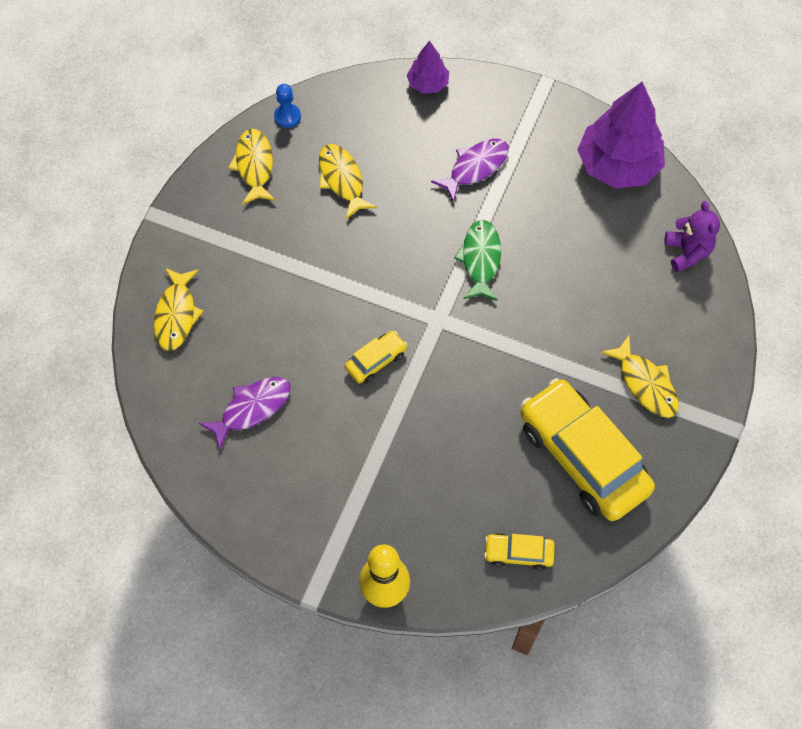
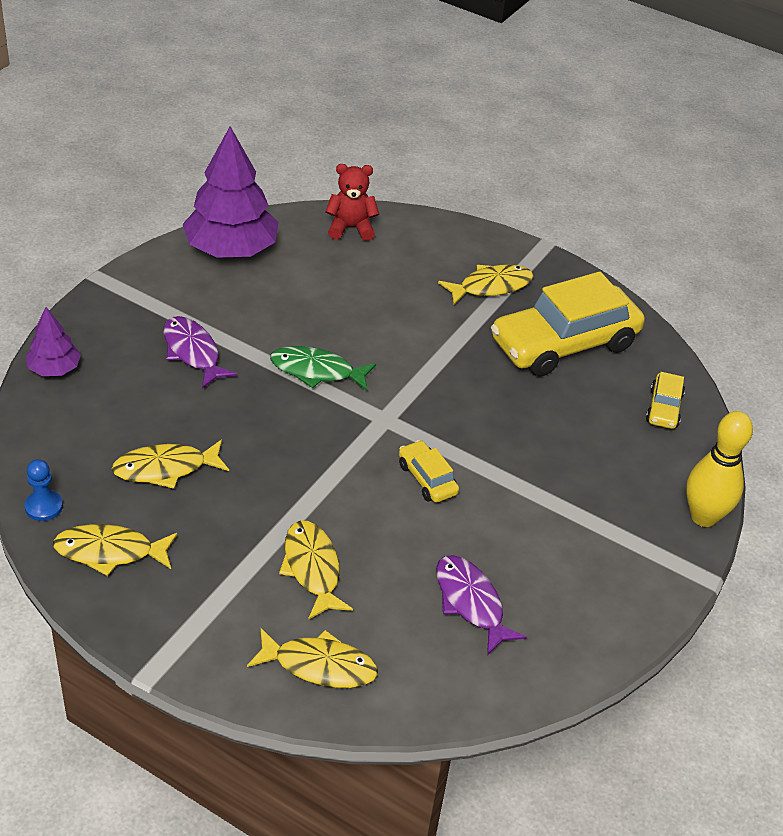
camera: 85 degrees left, 20 degrees down
(264, 294) = (312, 568): none -> yellow fish
(687, 252) = (351, 228): purple teddy bear -> red teddy bear

